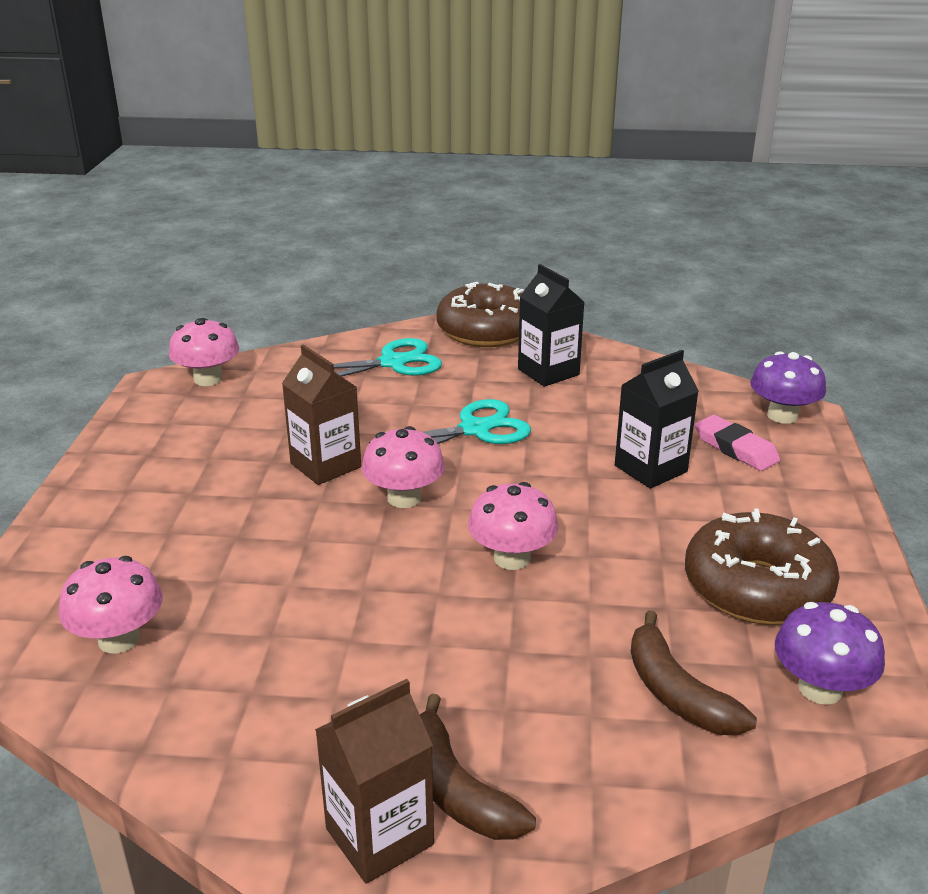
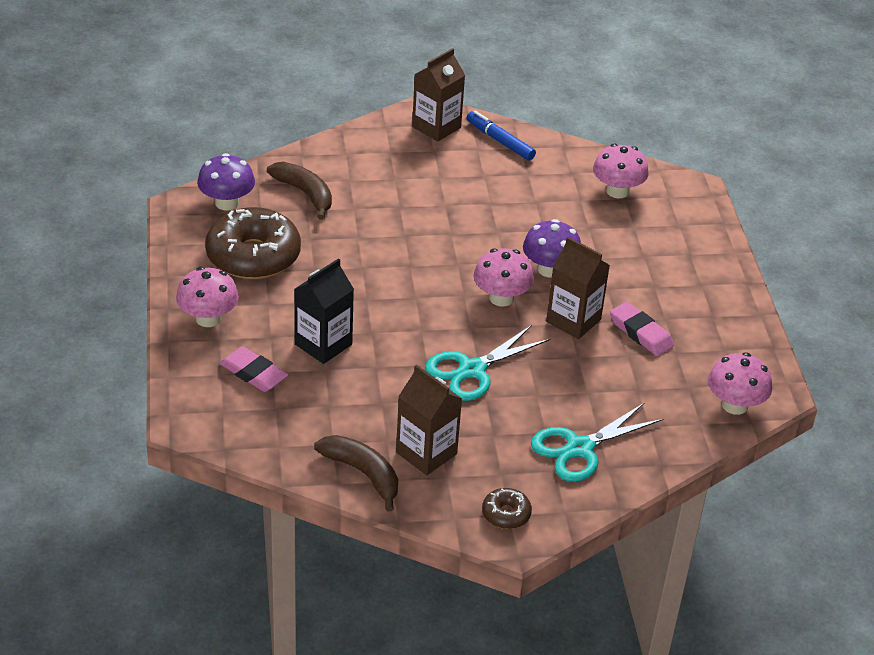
camera: 165 degrees right, 10 degrees up
(252, 446) = (640, 333): none -> pink eraser
(261, 779) = (500, 141): none -> blue marker
(456, 788) = (408, 145): brown banana -> brown banana (363, 474)
(486, 331) = (506, 514): brown donut -> brown donut, size x0.45
(512, 558) = (412, 260): pink mushroom -> pink mushroom (208, 318)
(548, 372) = (426, 453): black carton -> brown carton
(782, 415) = (206, 418): purple mushroom -> purple mushroom (549, 269)

